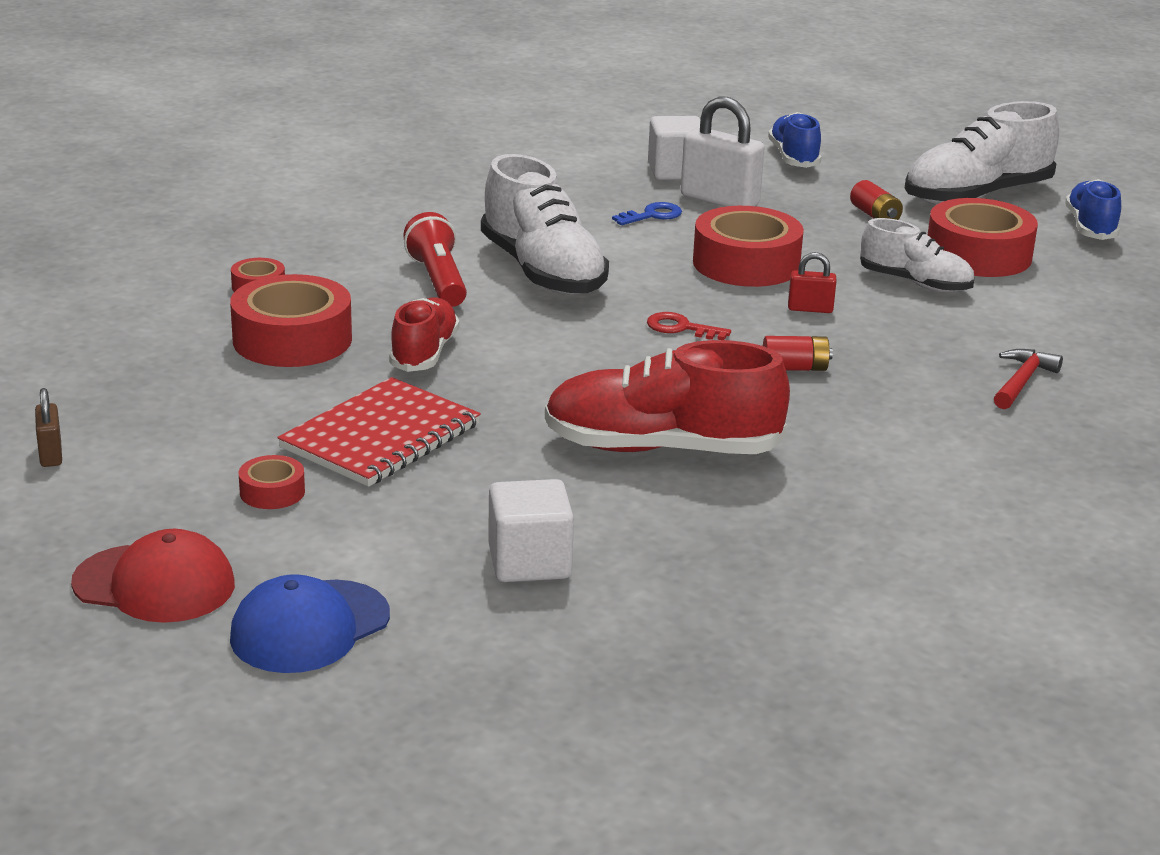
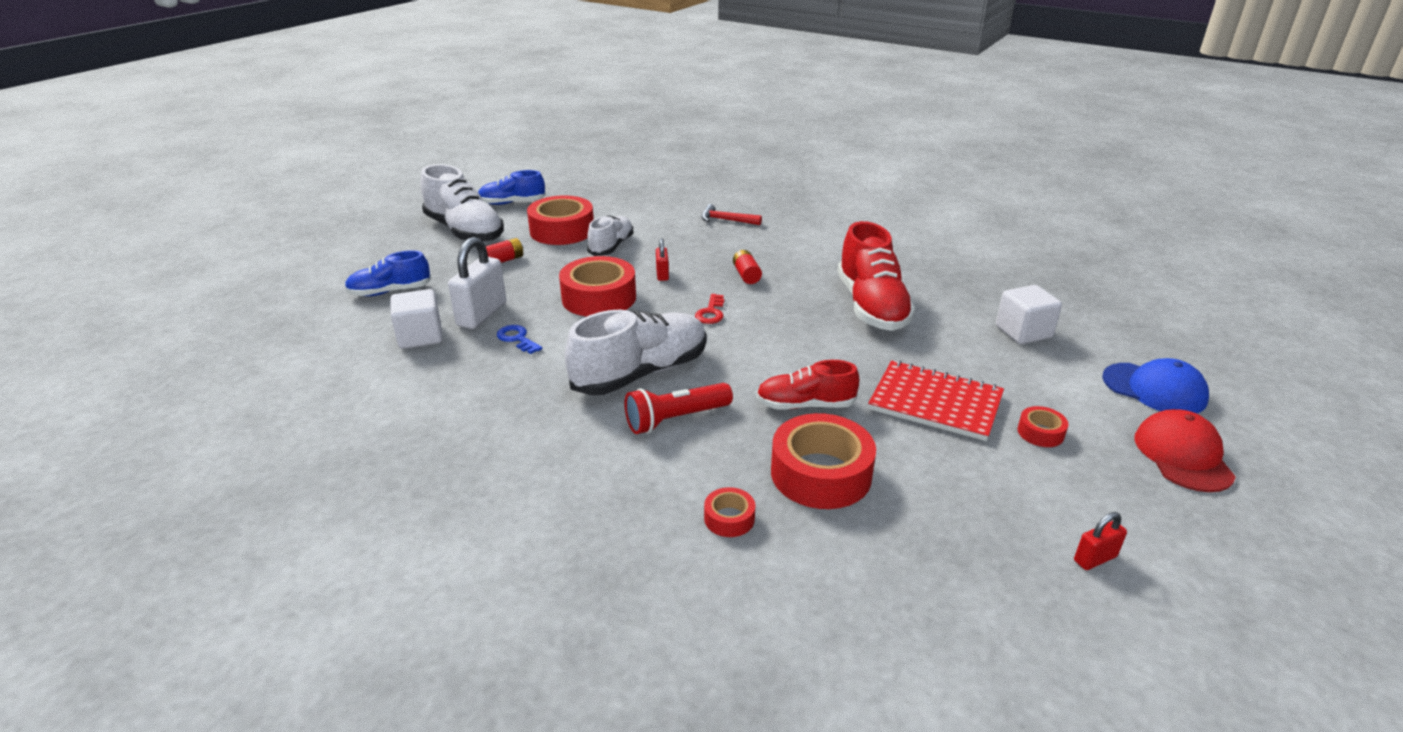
camera: 100 degrees left, 5 degrees up
(51, 454) = (1095, 559): brown padlock -> red padlock

